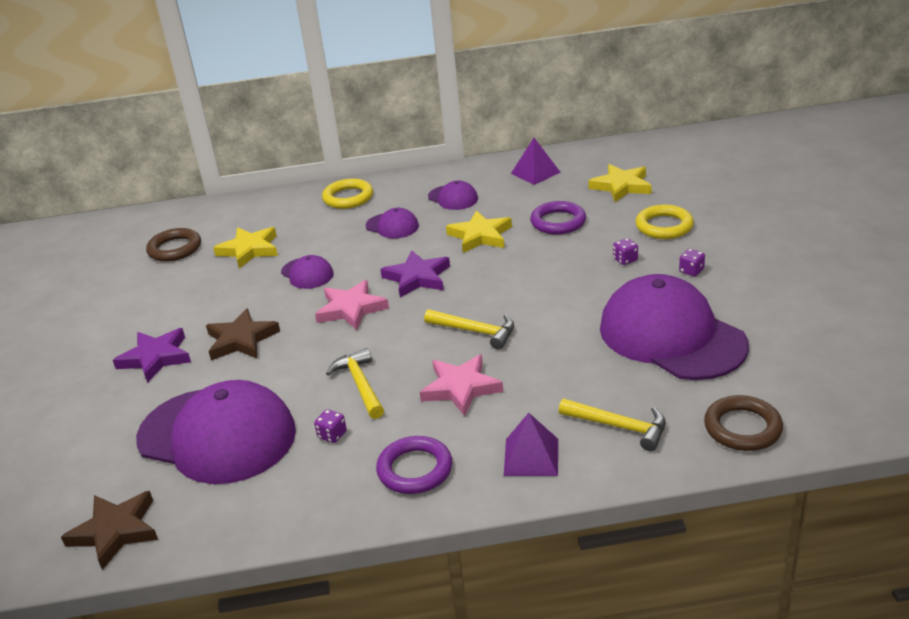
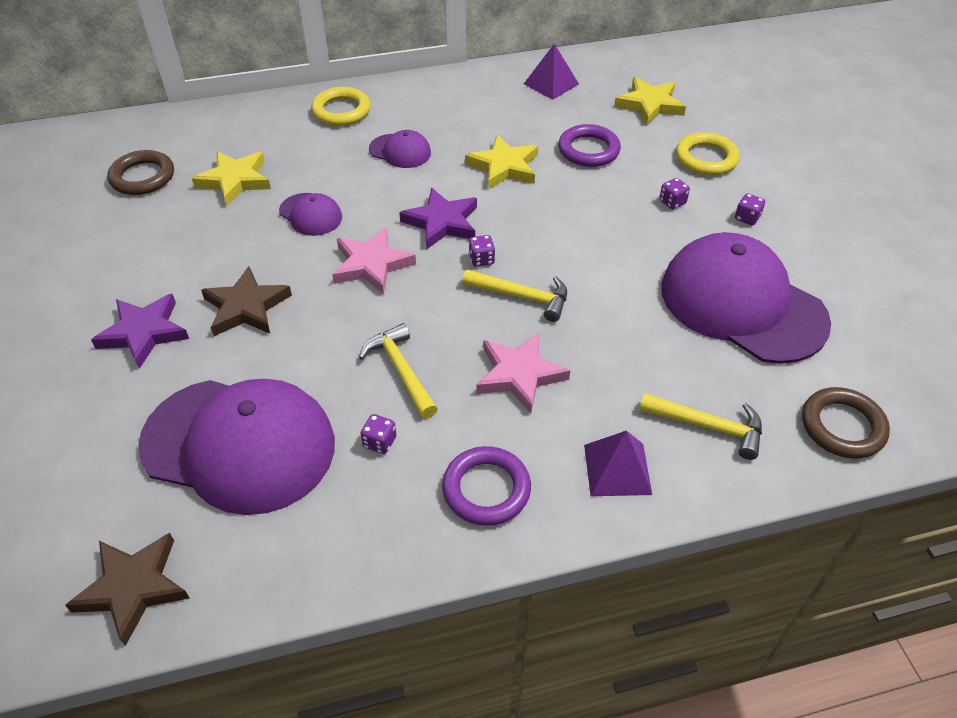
camera: 10 degrees left, 15 degrees up
(446, 304) = (481, 259): none -> purple dice
(453, 198) = (463, 114): purple cap -> none

